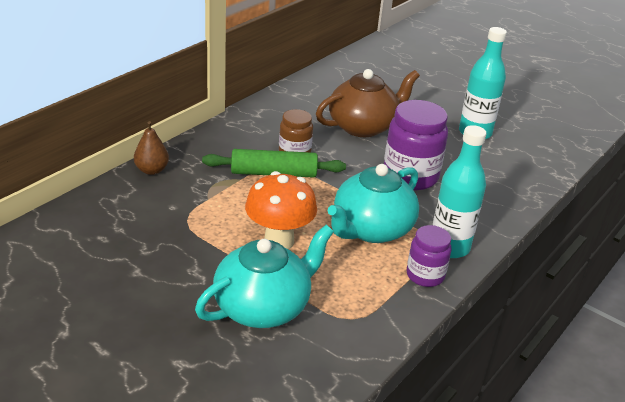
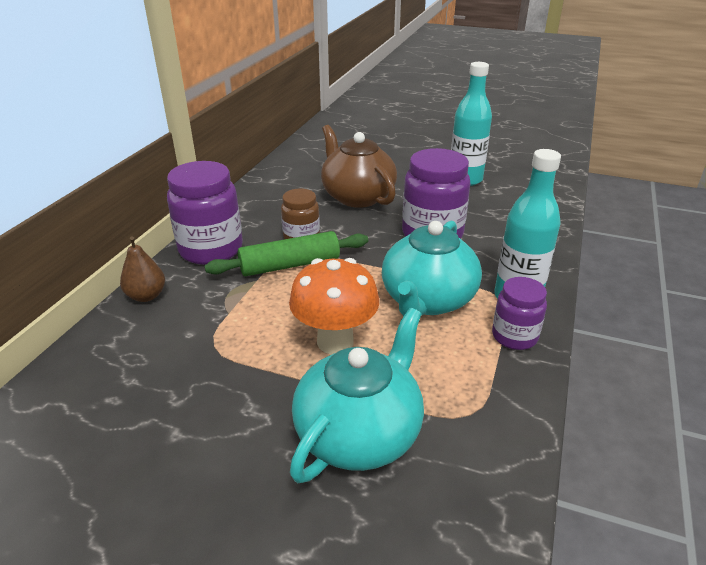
camera: 15 degrees left, 0 degrees up
(216, 145) = (211, 249): none -> purple jar
(363, 126) = (357, 196): brown teapot -> brown teapot turned 75 degrees counterclockwise

